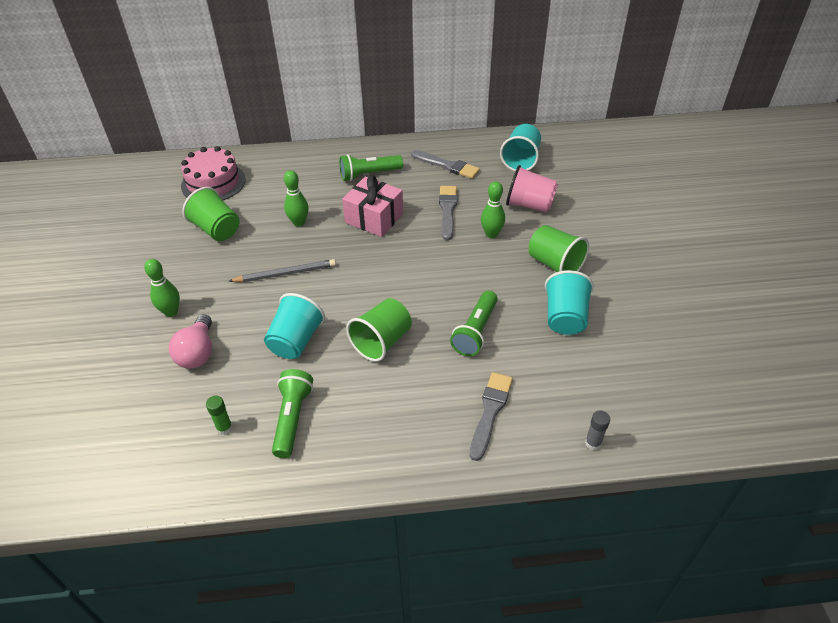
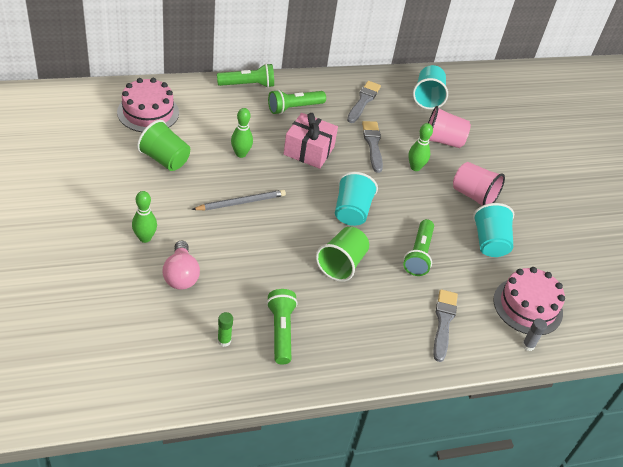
camera: 15 degrees left, 0 degrees up
(296, 341) = (266, 264): turquoise cup -> turquoise cup (351, 212)
(325, 153) = (248, 85): none -> green flashlight
(447, 165) = (363, 101): grey brush -> grey brush turned 90 degrees counterclockwise
(555, 264) = (473, 195): green cup -> pink cup
(600, 394) = (527, 306): none -> pink cake

